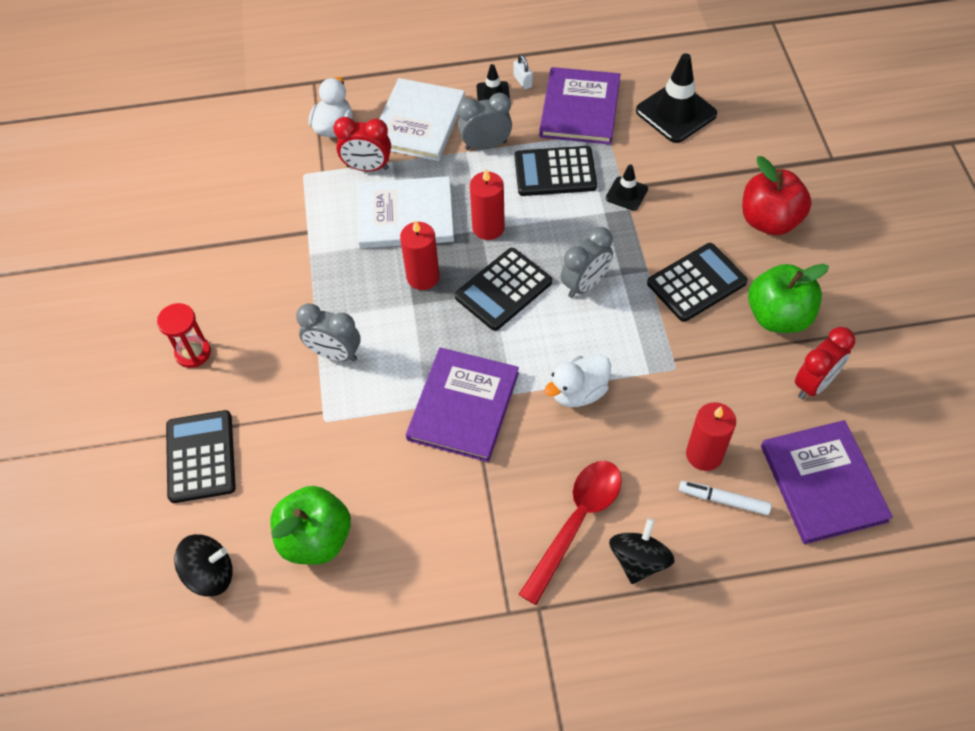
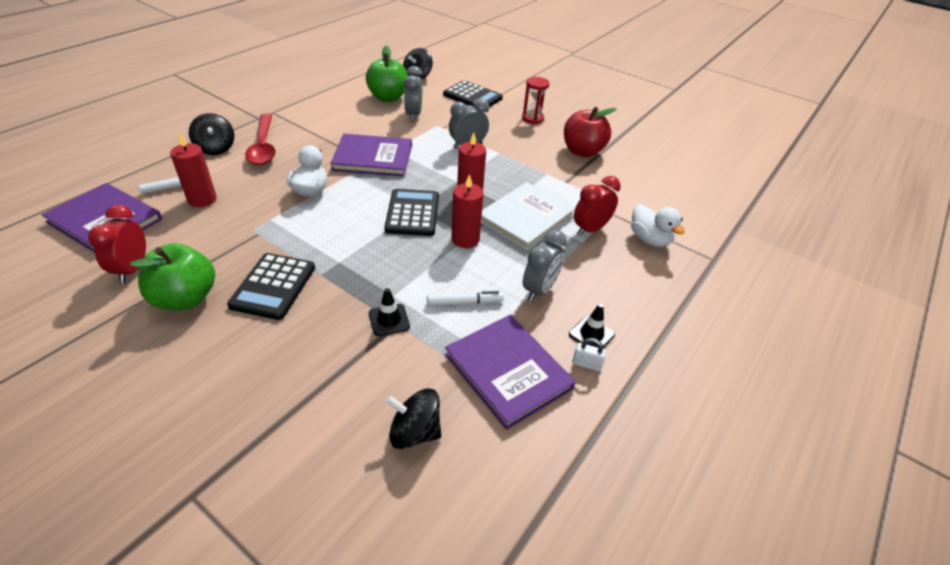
camera: 130 degrees right, 15 degrees down
(418, 122) = (607, 276): white book -> none
(463, 406) = (373, 158): purple book -> purple book turned 60 degrees counterclockwise
(555, 172) = (464, 302): black calculator -> white marker
(585, 284) = (360, 242): grey clock -> grey clock (413, 115)
(676, 112) = (414, 432): black traffic cone -> black spinning top
(769, 221) = (235, 373): red apple -> red apple (582, 151)

